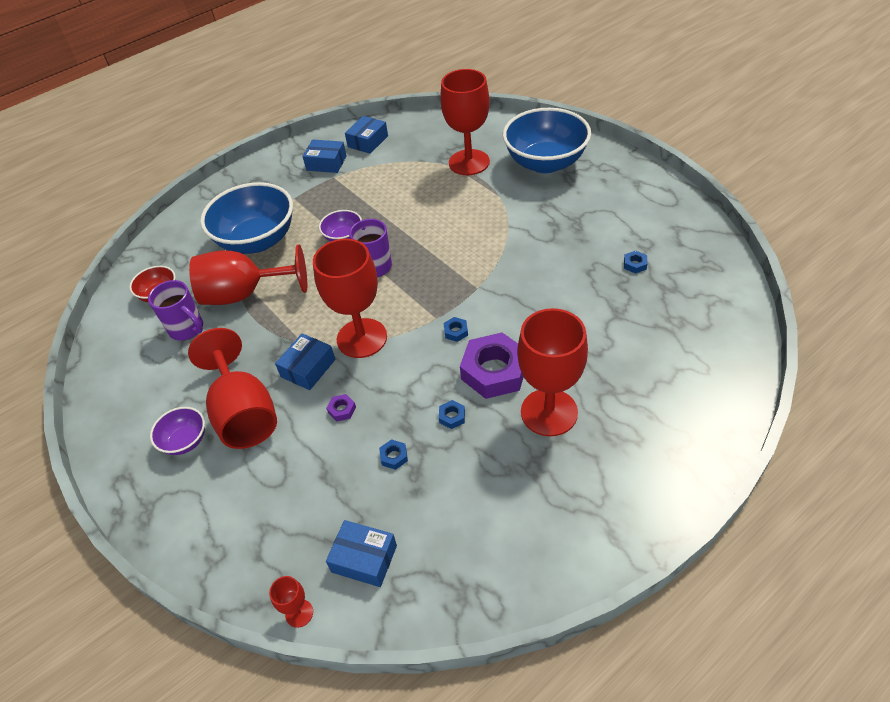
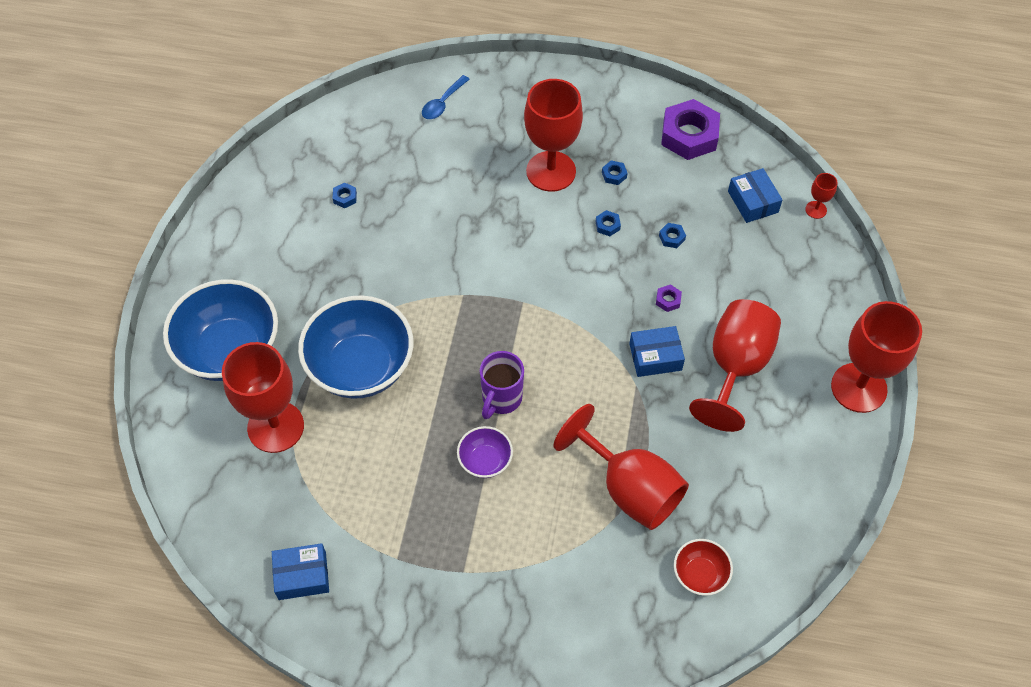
camera: 135 degrees left, 10 degrees up
(185, 441) = (795, 386): purple bowl -> none
(187, 329) = (709, 499): purple mug -> none
(257, 240) = (555, 547): blue bowl -> blue bowl (361, 367)
(326, 163) = (376, 591): blue box -> none
(362, 338) = (591, 341): red goblet -> red goblet (858, 388)
(456, 331) = (525, 277): blue nut -> blue nut (614, 175)
(494, 371) = (543, 226): purple nut -> purple nut (689, 135)
(702, 378) = (443, 103): none -> blue spoon

